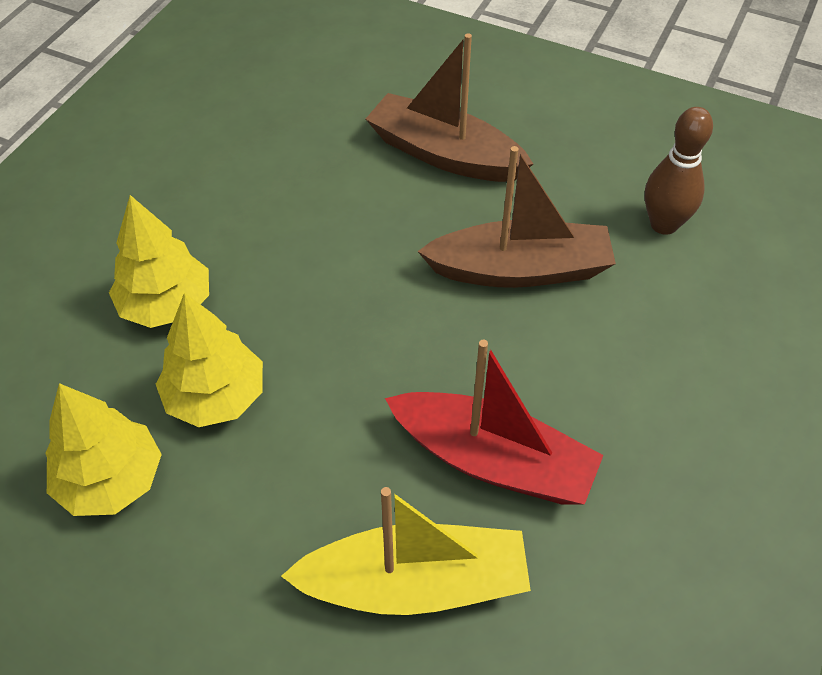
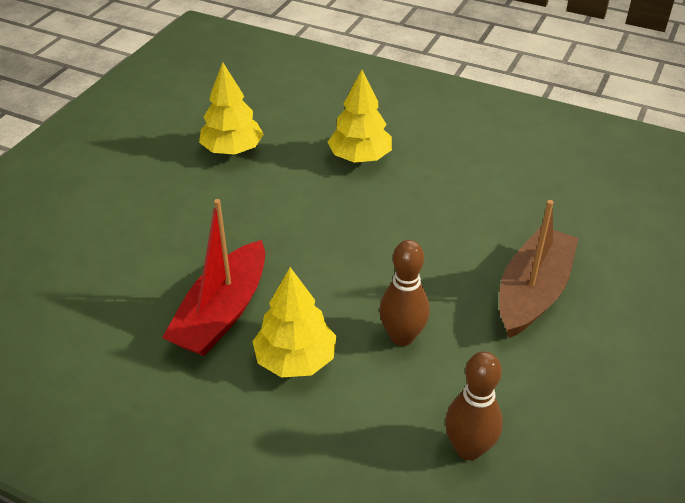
camera: 90 degrees right, 10 degrees down
(215, 397) = (286, 183): yellow tree -> yellow tree (296, 359)
(415, 584) = (140, 273): yellow boat -> none
(520, 270) = (402, 337): brown boat -> brown bowling pin

